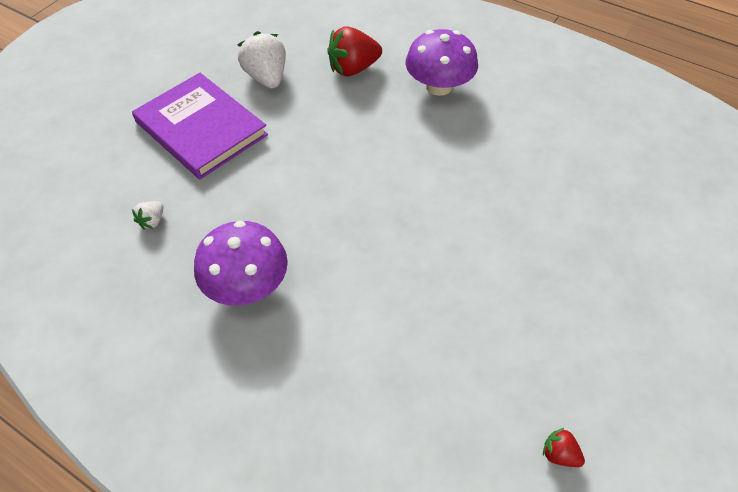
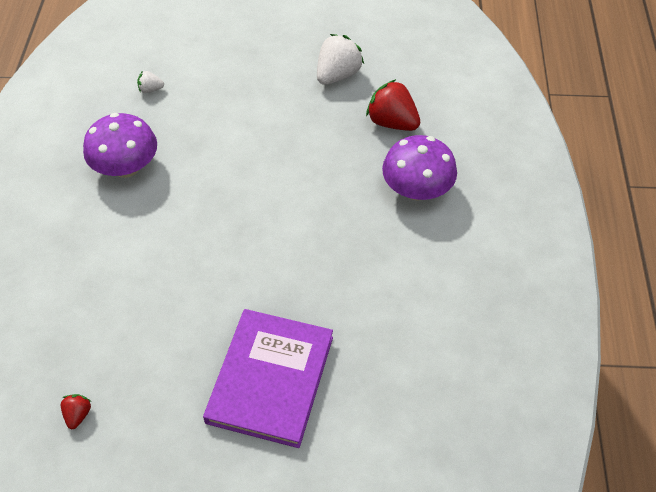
camera: 60 degrees right, 0 degrees up
(201, 129) = (253, 67): purple book -> purple book (270, 379)

